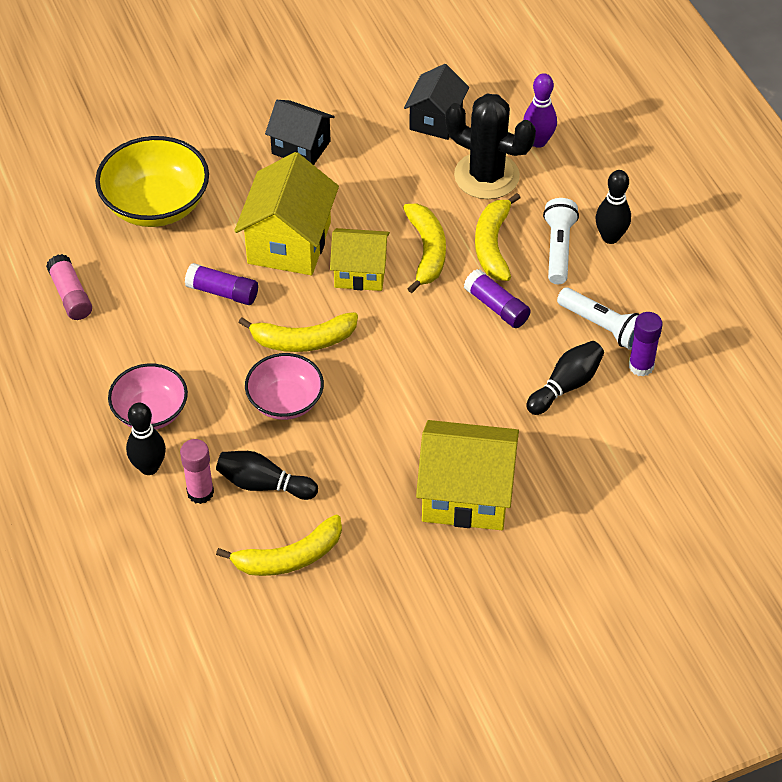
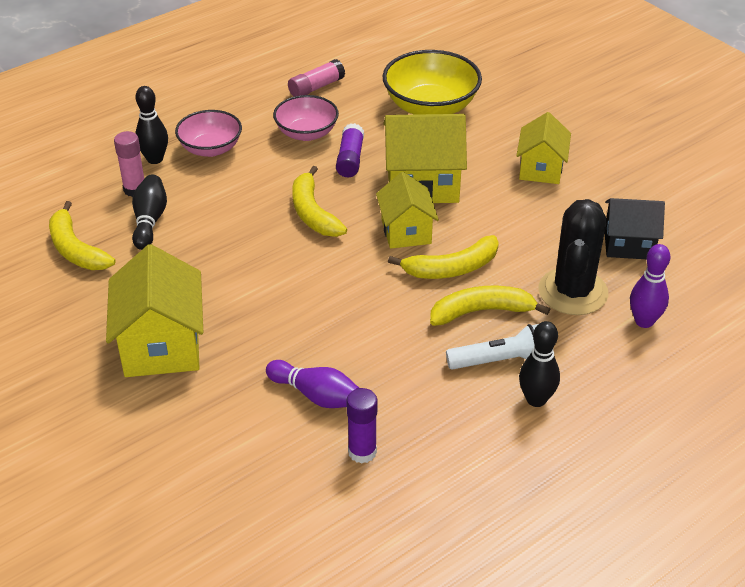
camera: 75 degrees right, 10 degrees down
(285, 401) = (242, 216): pink bowl -> pink bowl (306, 133)
(301, 147) = (541, 169): black house -> yellow house
(496, 307) = (401, 328): purple glue stick -> none
(566, 386) = (316, 395): black bowling pin -> purple bowling pin
(602, 326) = (406, 411): white flashlight -> none

